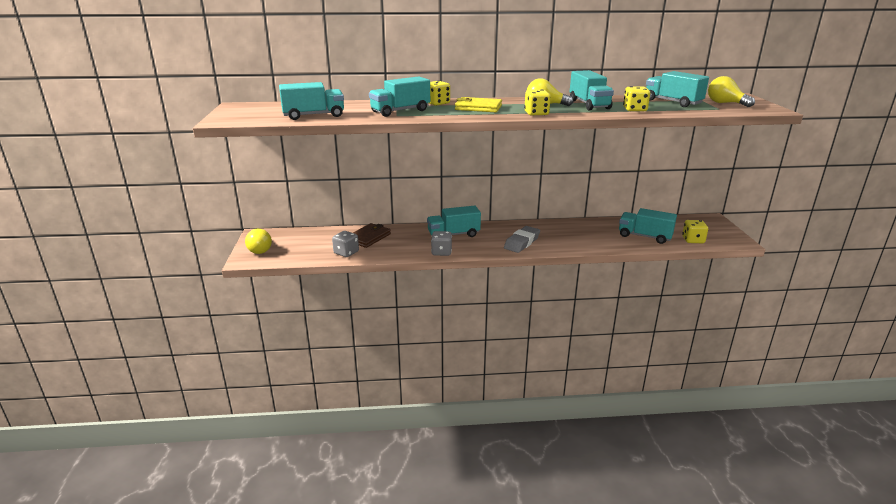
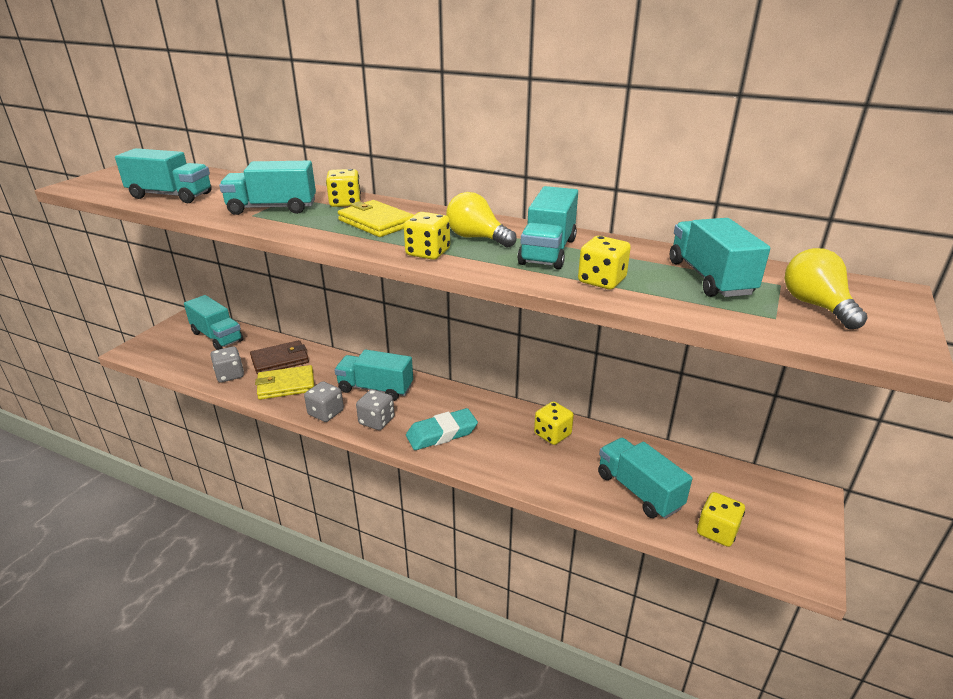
camera: 30 degrees right, 5 degrees up
(261, 249) = (162, 341): yellow light bulb -> none
(300, 237) = (217, 337): none -> turquoise truck
(394, 247) = (286, 385): none -> yellow wallet
(477, 247) = (376, 421): none -> grey dice
(522, 242) = (442, 434): grey eraser -> turquoise eraser
(577, 227) = (552, 434): none -> yellow dice

